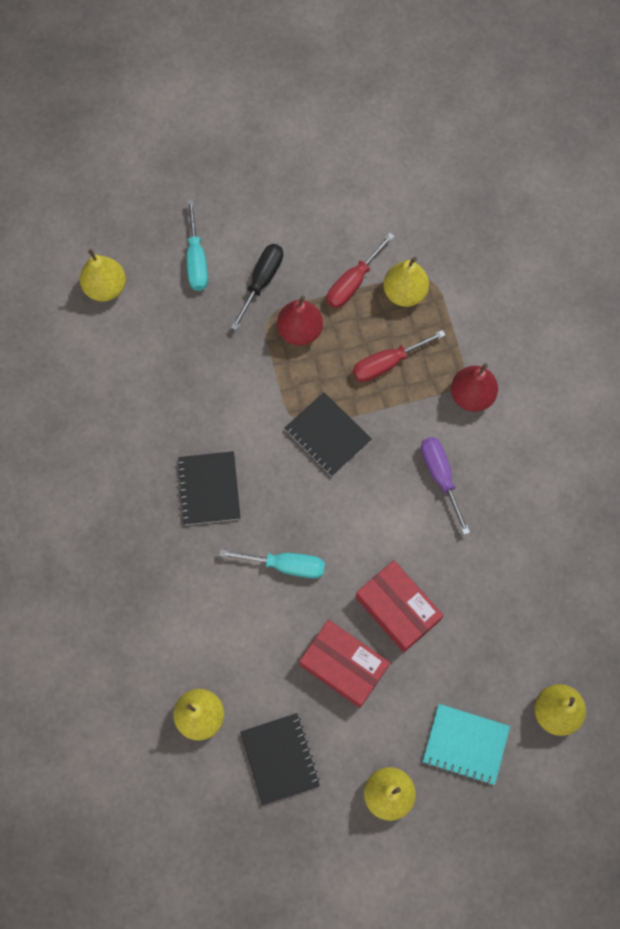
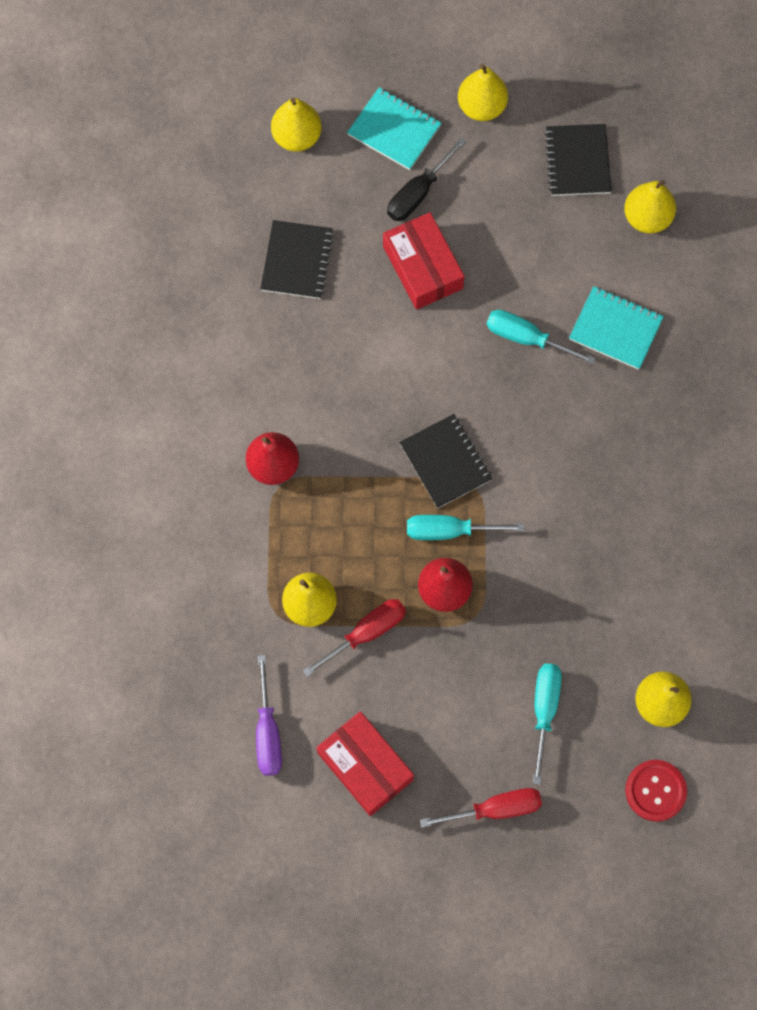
camera: 165 degrees left, 0 degrees up
(97, 224) = (655, 791): none -> red button
(207, 595) = (615, 329): none -> turquoise notebook
(209, 489) = (589, 437): black notebook -> black notebook (297, 261)
(261, 282) = (473, 662): black screwdriver -> black screwdriver (418, 192)
(308, 379) = (450, 530): none -> turquoise screwdriver
(344, 665) = (492, 228): red box -> red box (365, 766)
(387, 363) = (355, 526): red screwdriver -> red screwdriver (495, 809)
(440, 477) = (336, 386): purple screwdriver -> purple screwdriver (268, 731)

